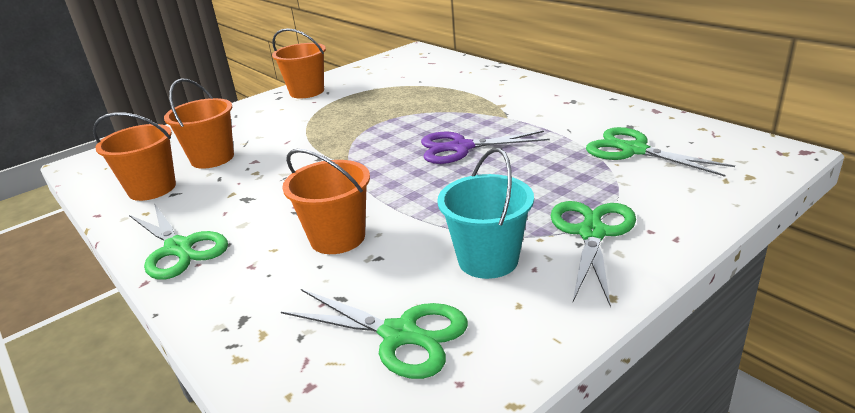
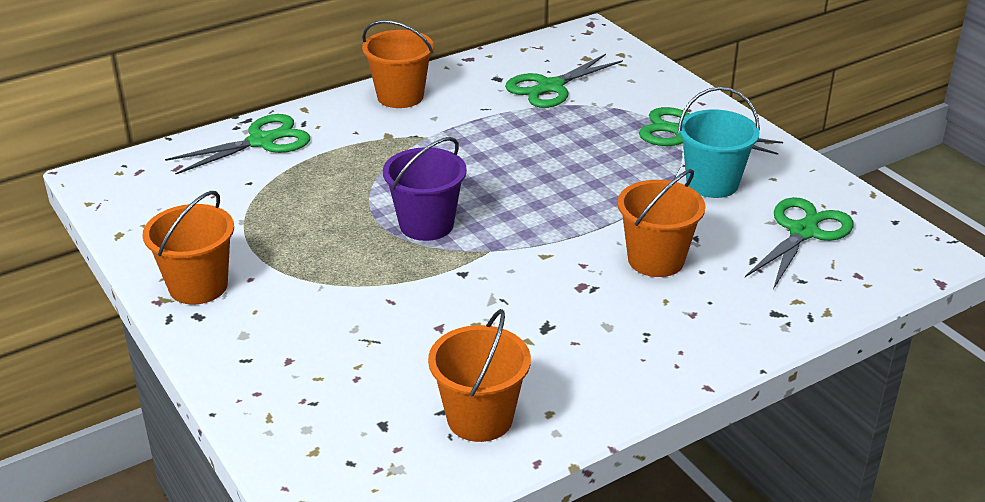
camera: 85 degrees left, 5 degrees up
(179, 248) = (646, 370): green scissors -> green scissors (261, 141)
(212, 158) = (407, 369): orange bucket -> orange bucket (400, 96)
(380, 137) = (426, 225): none -> purple bucket
(461, 148) = (491, 173): purple scissors -> none

